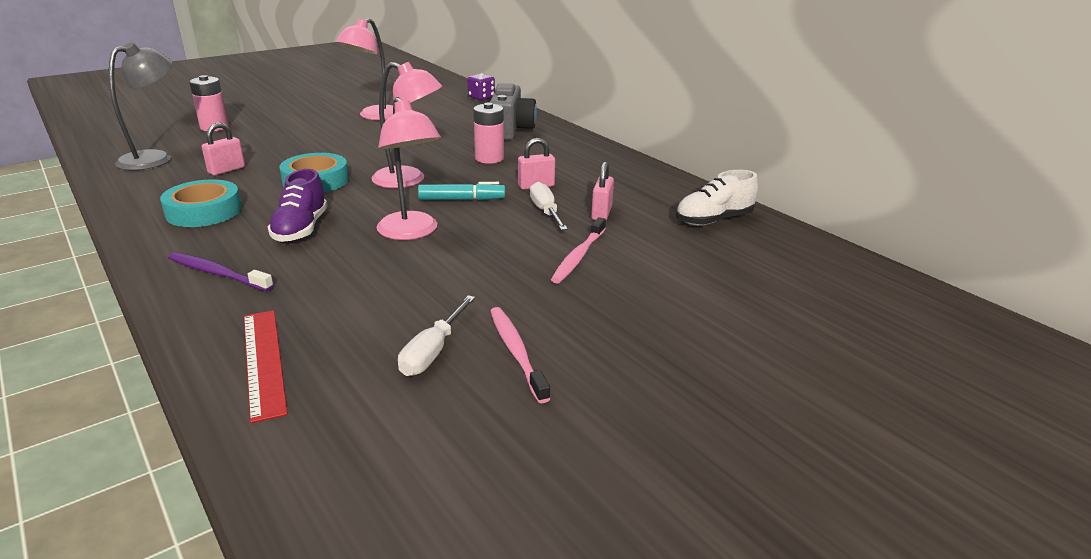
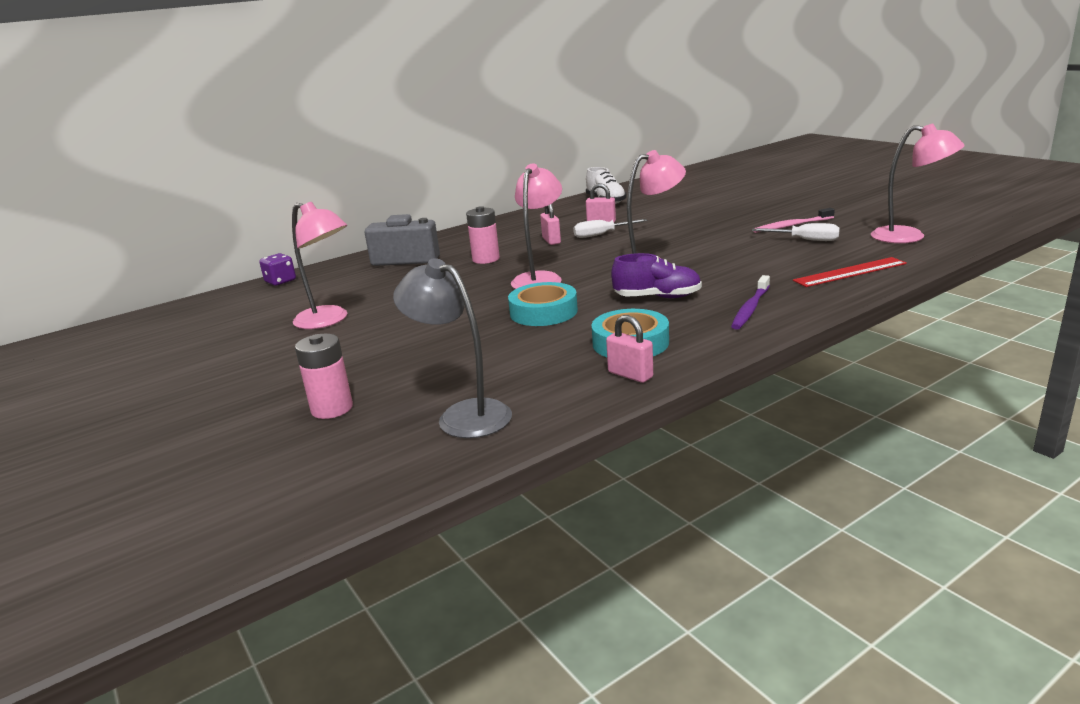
camera: 85 degrees left, 5 degrees down
(226, 170) = (511, 359): pink padlock -> pink padlock (630, 375)
(380, 469) = (909, 237): none -> pink lamp
(462, 199) = (582, 257): turquoise marker -> none
(578, 256) = (670, 223): pink toothbrush -> none

